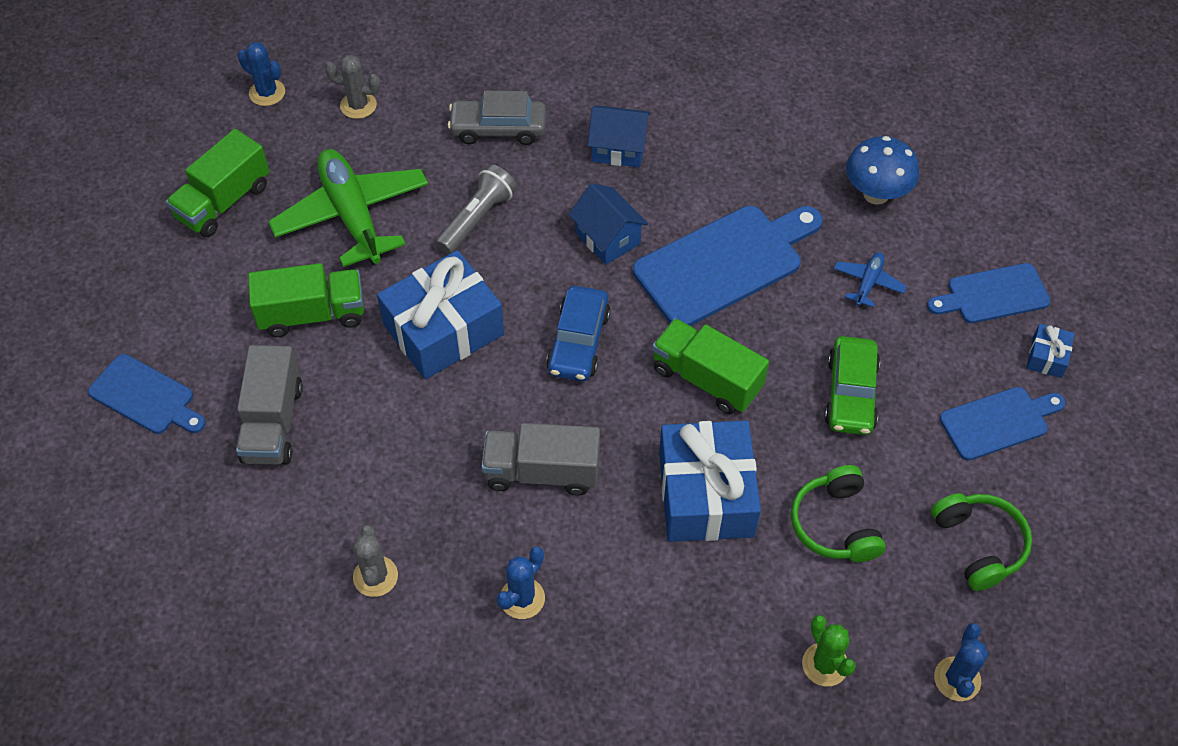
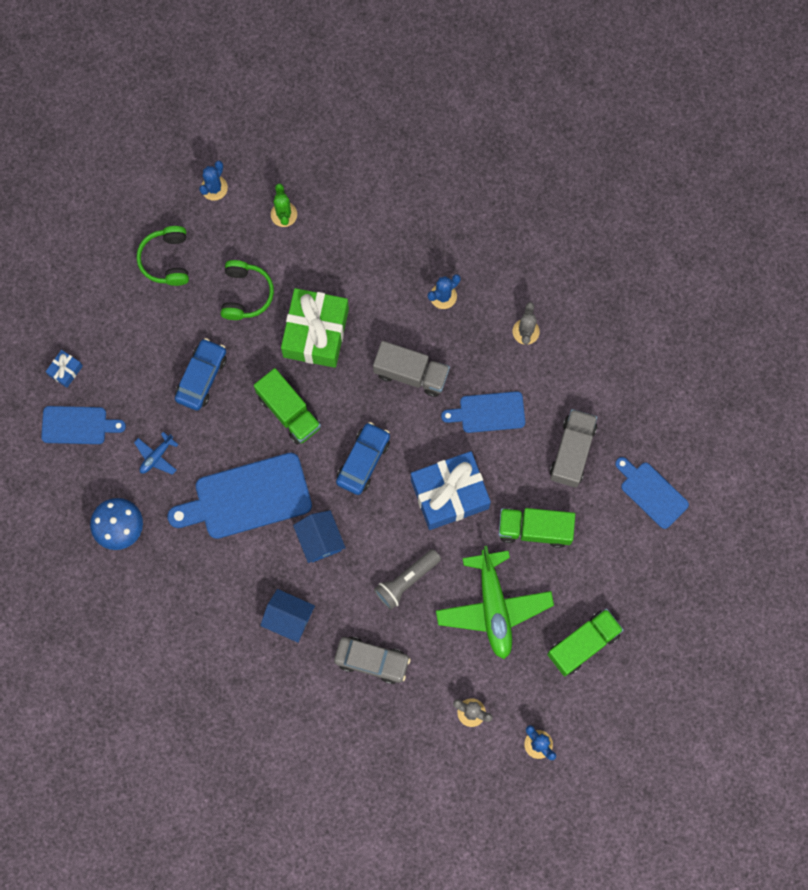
camera: 165 degrees left, 20 degrees up
(706, 494) = (316, 333): blue gift -> green gift
(851, 394) = (201, 377): green car -> blue car
(998, 422) = (118, 334): blue cutting board -> blue cutting board (488, 412)

